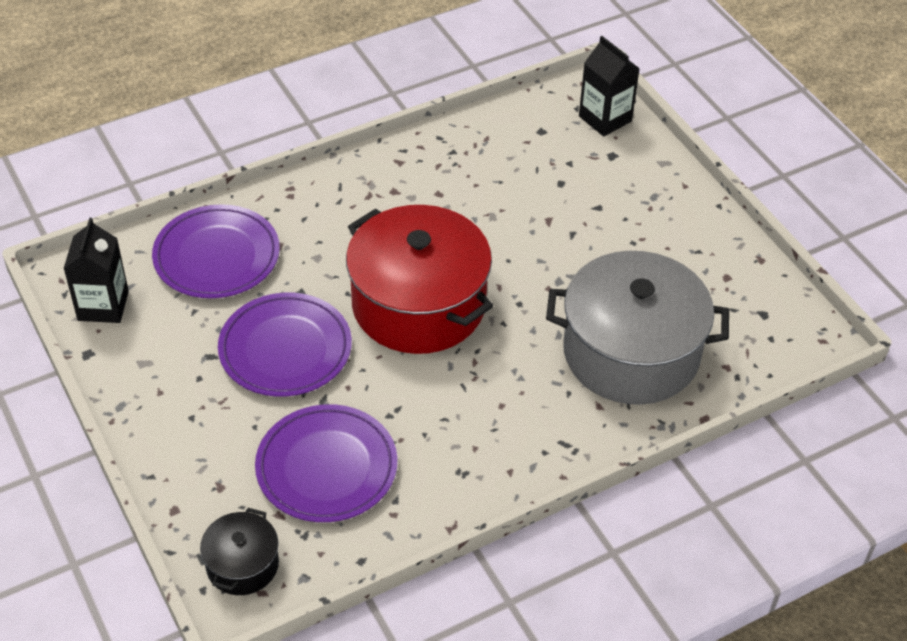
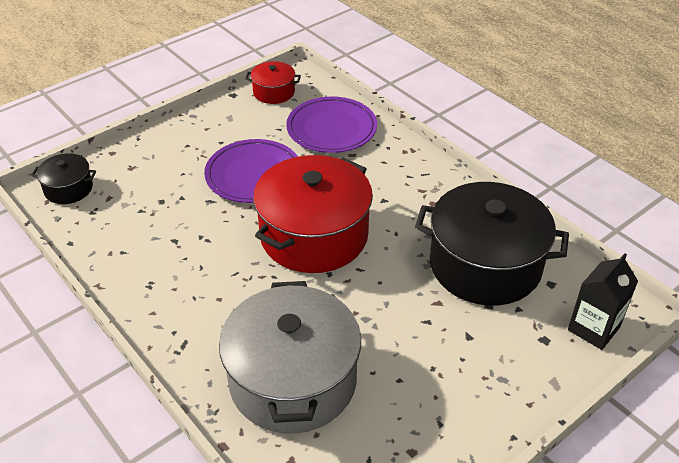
camera: 80 degrees right, 5 degrees down
(103, 306) = (274, 92): black carton -> red pot
(326, 467) = (149, 213): purple plate -> none
(503, 172) = (485, 265): none -> black pot

